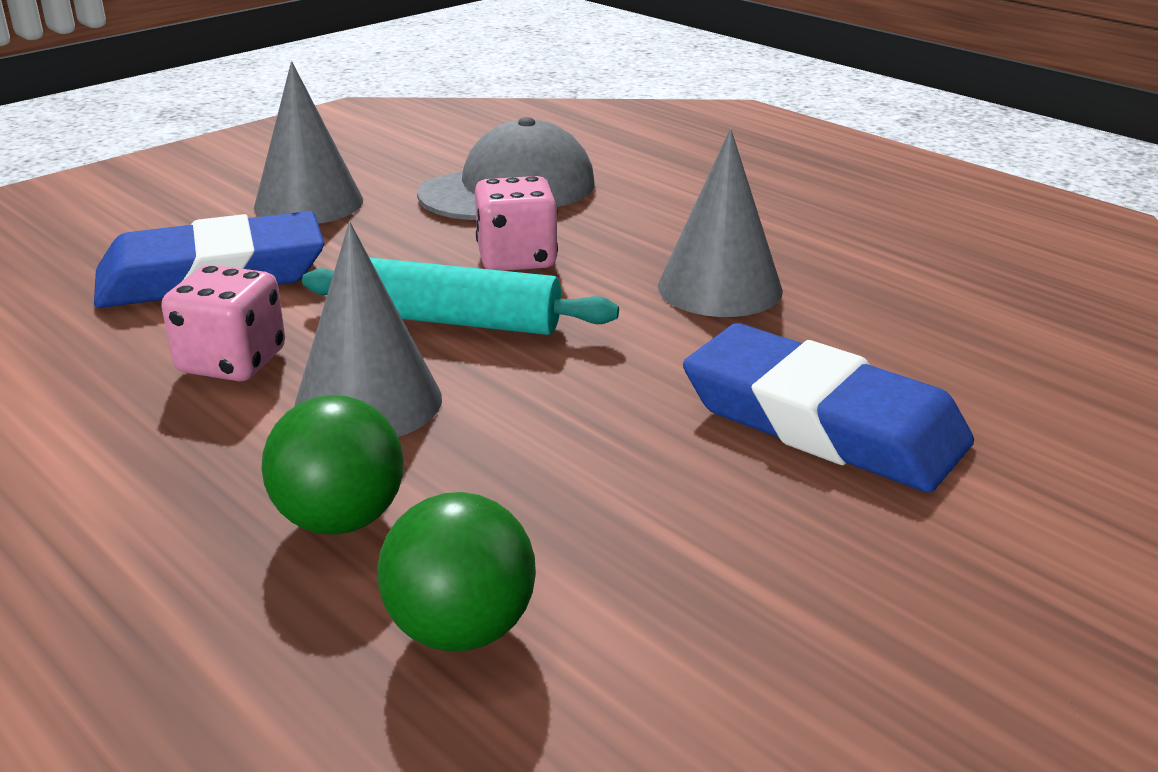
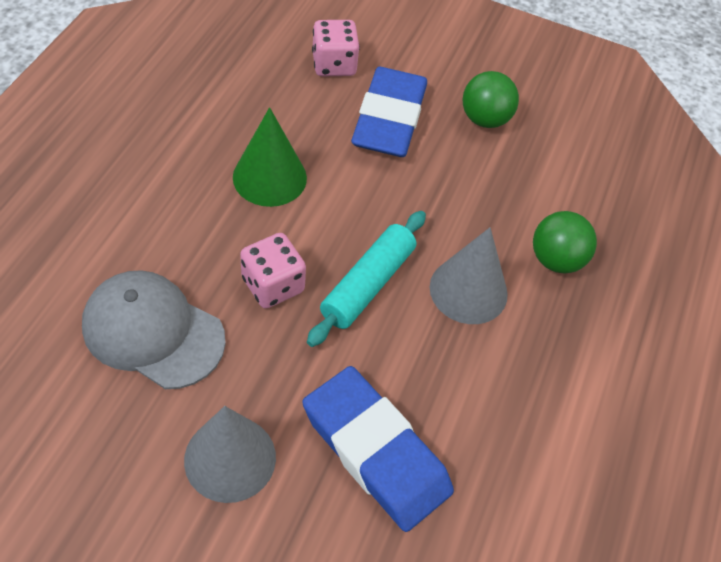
camera: 120 degrees left, 25 degrees up
(231, 362) = (467, 374): pink dice -> pink dice (334, 64)
(458, 321) = (367, 284): turquoise rolling pin -> turquoise rolling pin turned 45 degrees clockwise
(461, 630) = (586, 197): green ball -> green ball (484, 119)
(720, 288) = (269, 177): grey cone -> green cone

